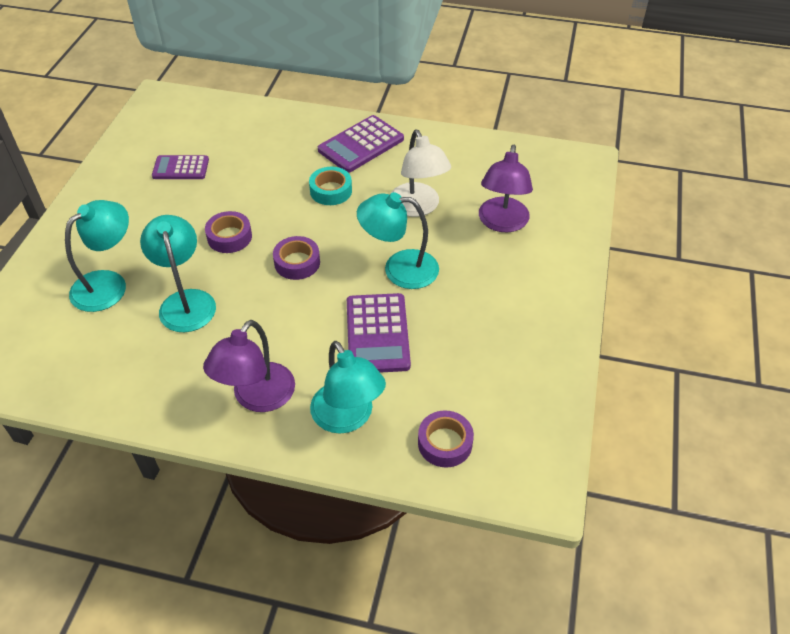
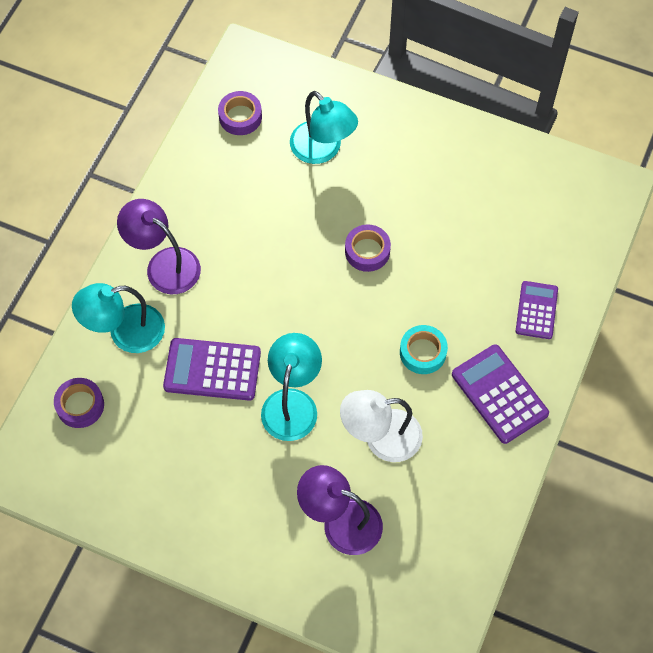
camera: 100 degrees right, 15 degrees up
(181, 168) = (482, 209): purple calculator -> purple calculator (536, 310)
(185, 301) = (287, 212): turquoise lamp -> none
(297, 262) = (319, 309): purple tape -> purple tape (240, 117)

